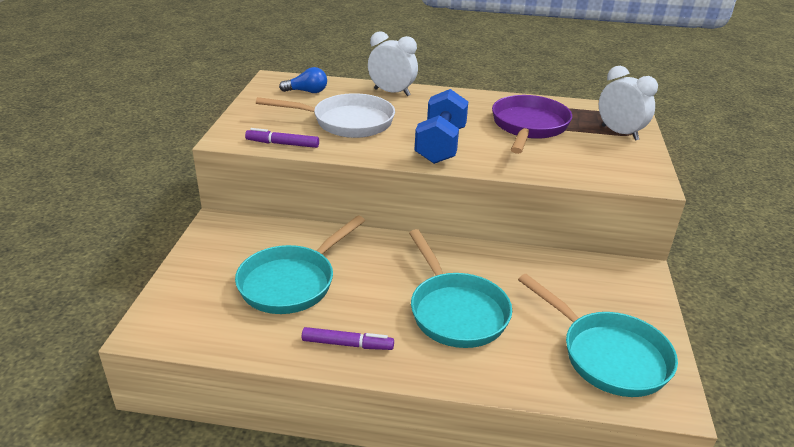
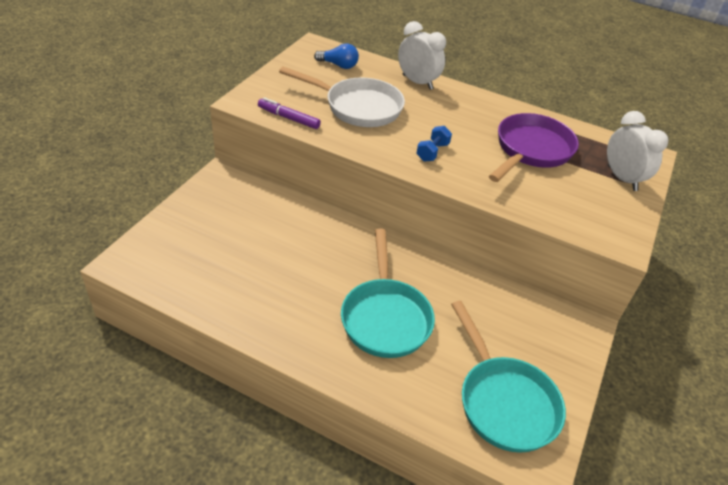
camera: 15 degrees right, 10 degrees up
(292, 282) = (257, 249): turquoise pan -> none
(347, 344) = (276, 322): purple marker -> none
(440, 145) = (432, 152): blue dumbbell -> blue dumbbell, size x0.50

